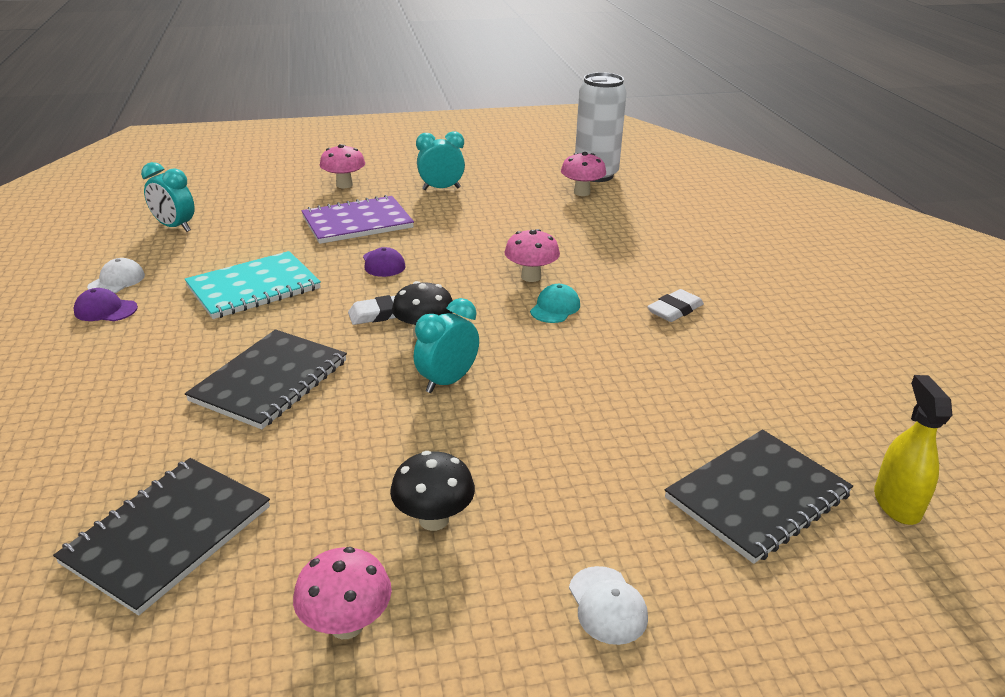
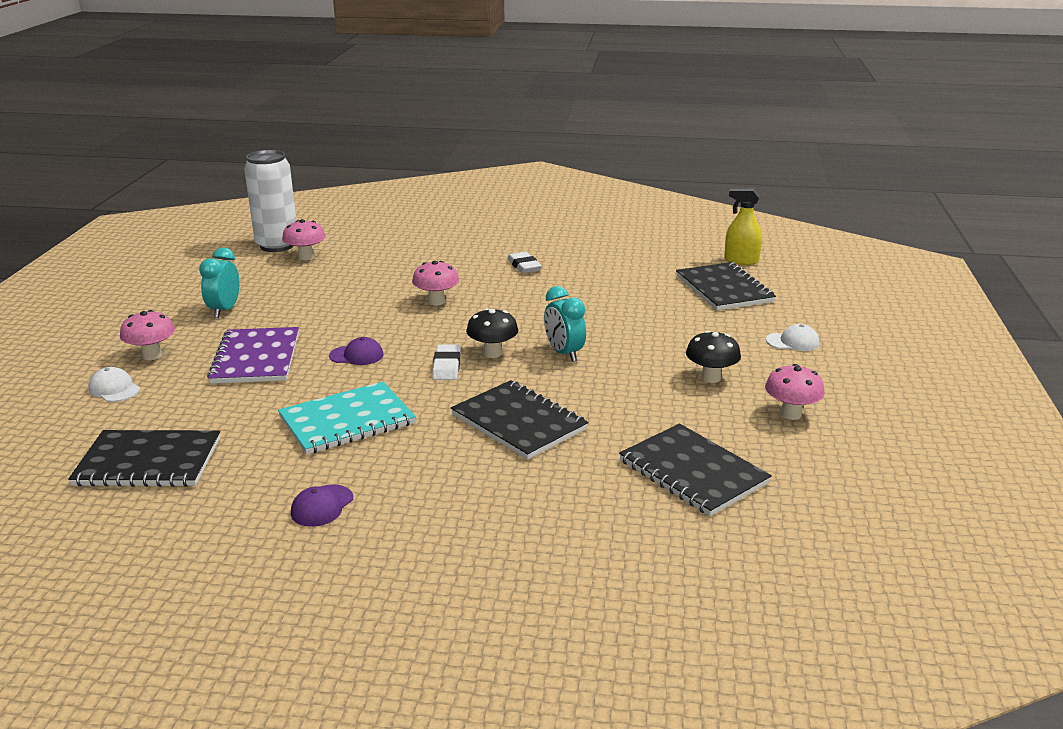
camera: 70 degrees left, 5 degrees down
(117, 281) = (257, 500): white cap -> white cap (114, 389)
(175, 227) = (148, 462): turquoise clock -> black notebook
(253, 287) = (347, 420): turquoise notebook -> turquoise notebook turned 75 degrees clockwise
(555, 308) = (490, 301): turquoise cap -> none

